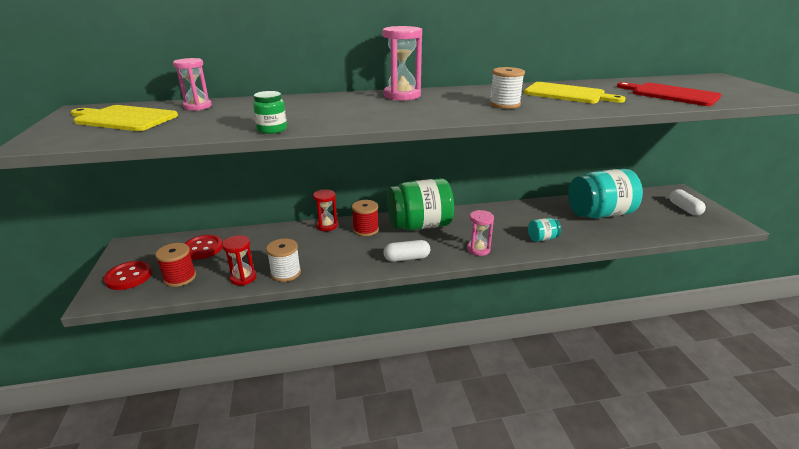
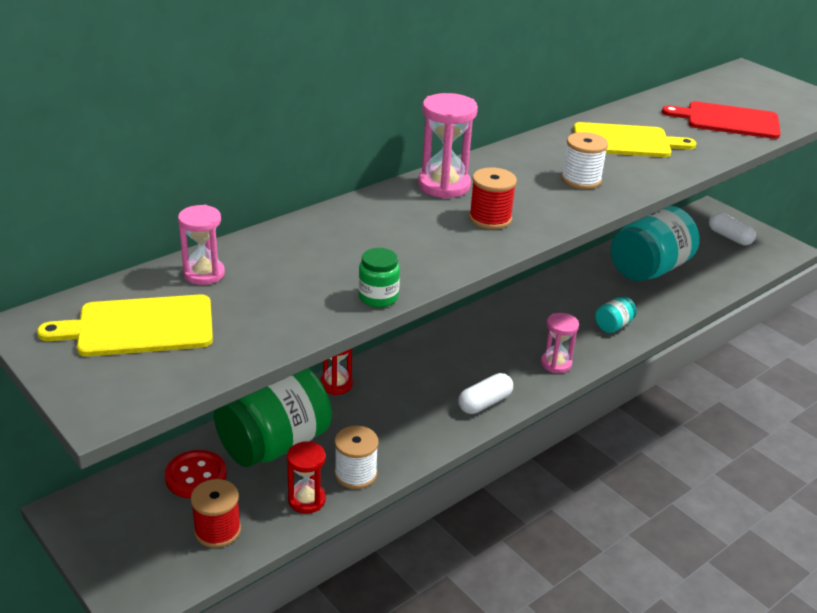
camera: 30 degrees left, 5 degrees up
(129, 277) = (138, 556): red button -> none
(366, 230) = (395, 375): red spool -> red spool (490, 218)
(419, 225) = (457, 348): green jar -> green jar (274, 444)

